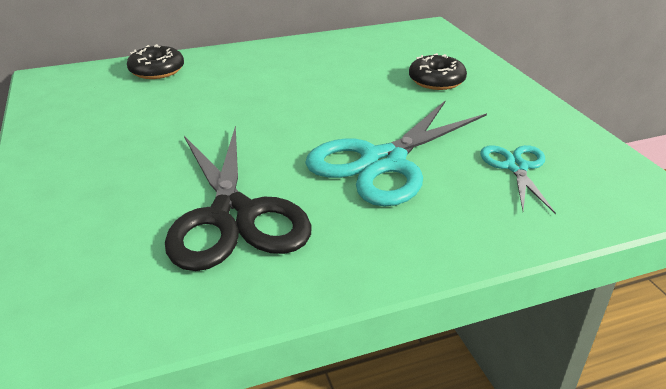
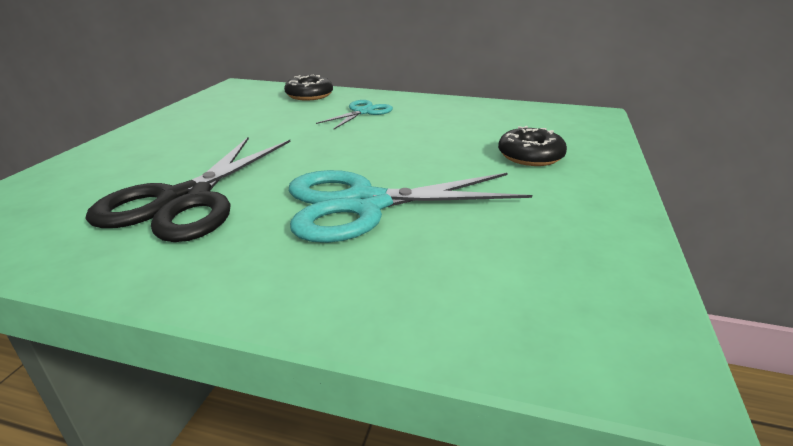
camera: 35 degrees right, 5 degrees down
(516, 167) = (494, 257): turquoise scissors -> turquoise scissors (363, 112)

